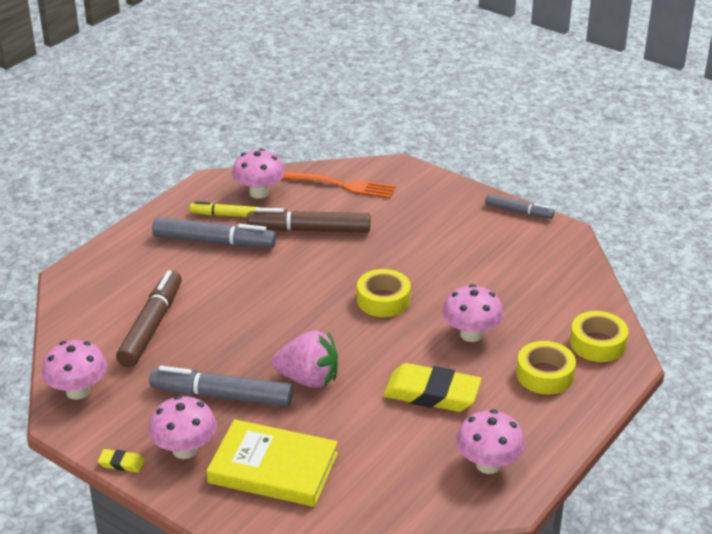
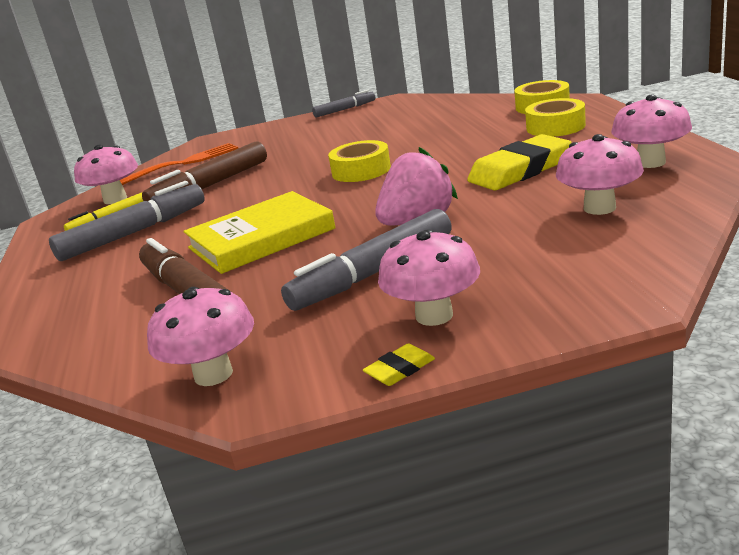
camera: 45 degrees left, 10 degrees down
(273, 468) = (535, 265): yellow book -> yellow book (261, 238)
(471, 334) = (463, 144): pink mushroom -> pink mushroom (599, 208)

